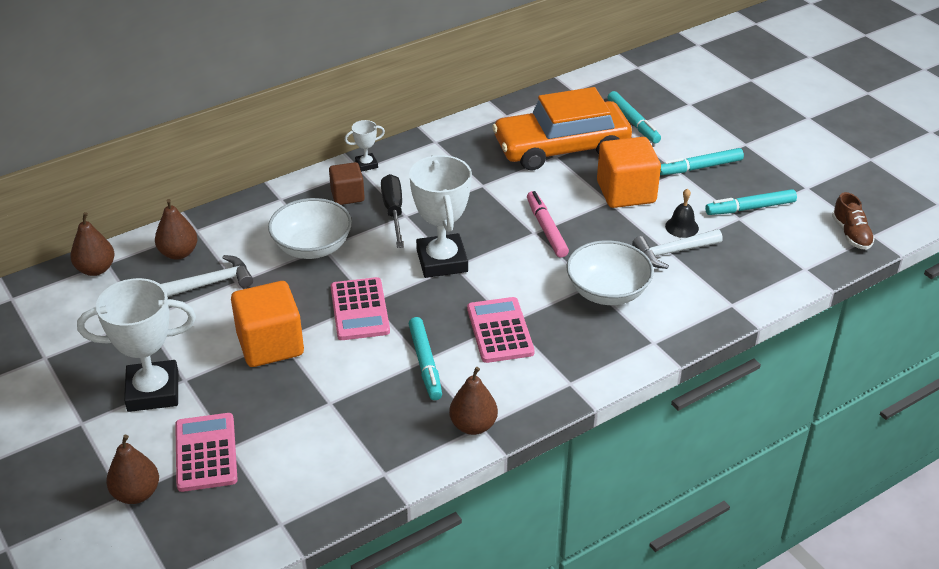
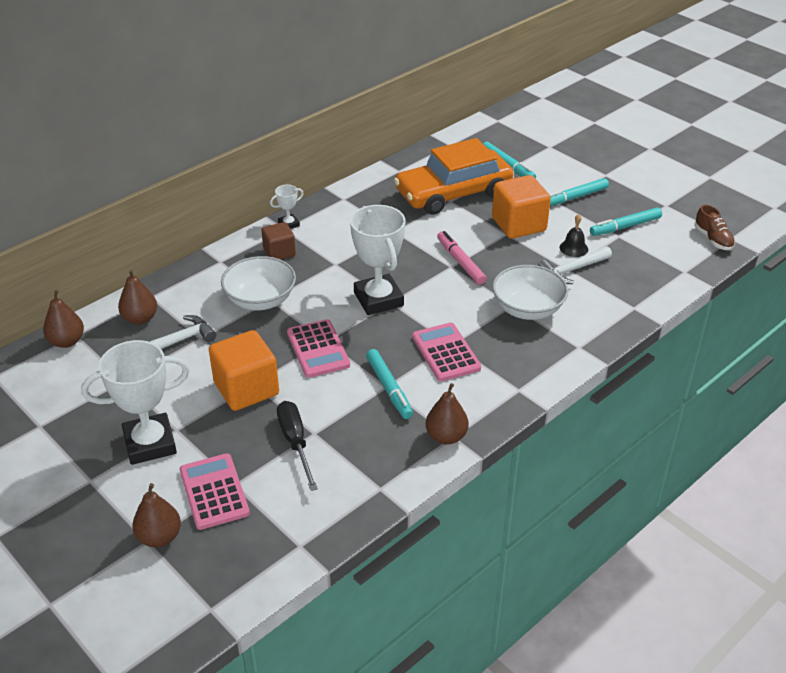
camera: 10 degrees left, 0 degrees up
(393, 212) = (324, 262): black screwdriver -> black screwdriver (295, 443)

